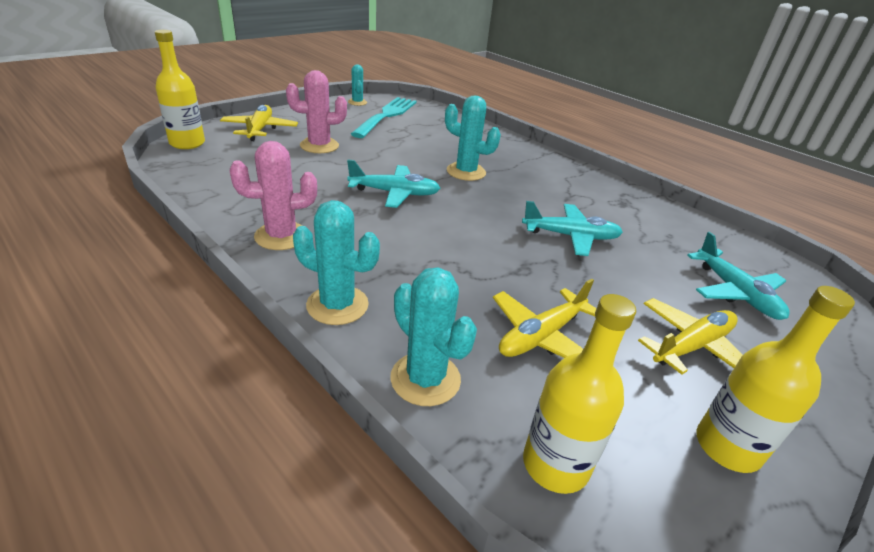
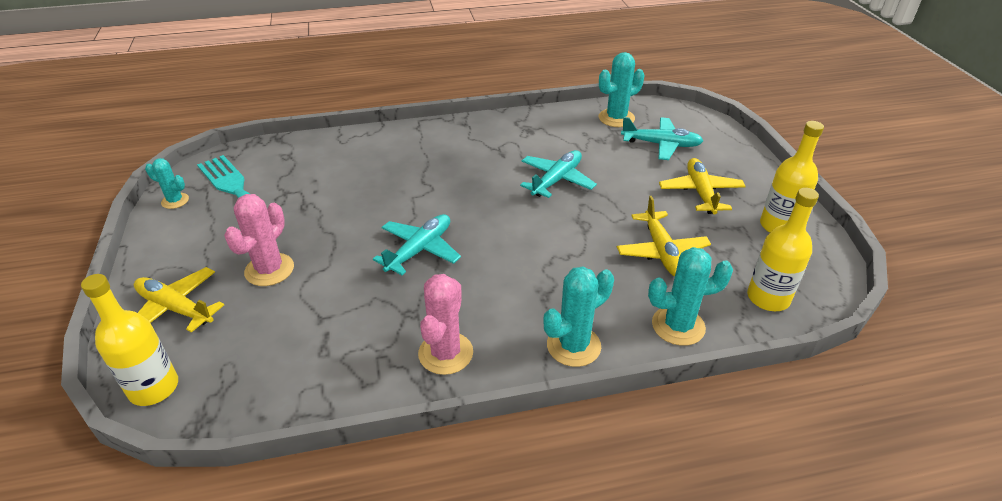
camera: 55 degrees left, 5 degrees up
(466, 172) = (414, 189): turquoise cactus -> turquoise cactus (616, 118)

